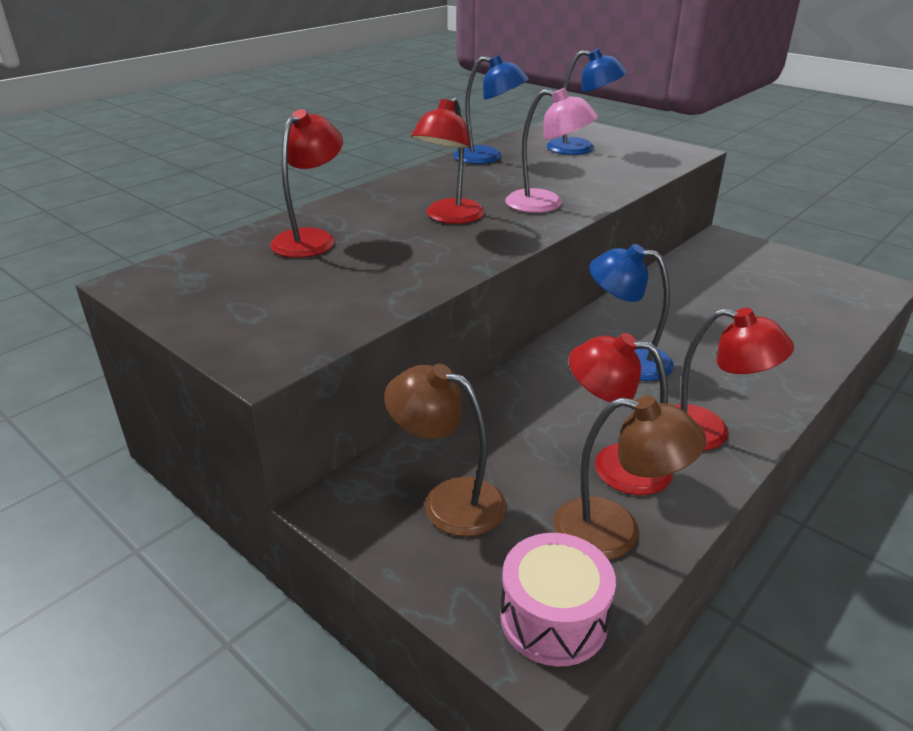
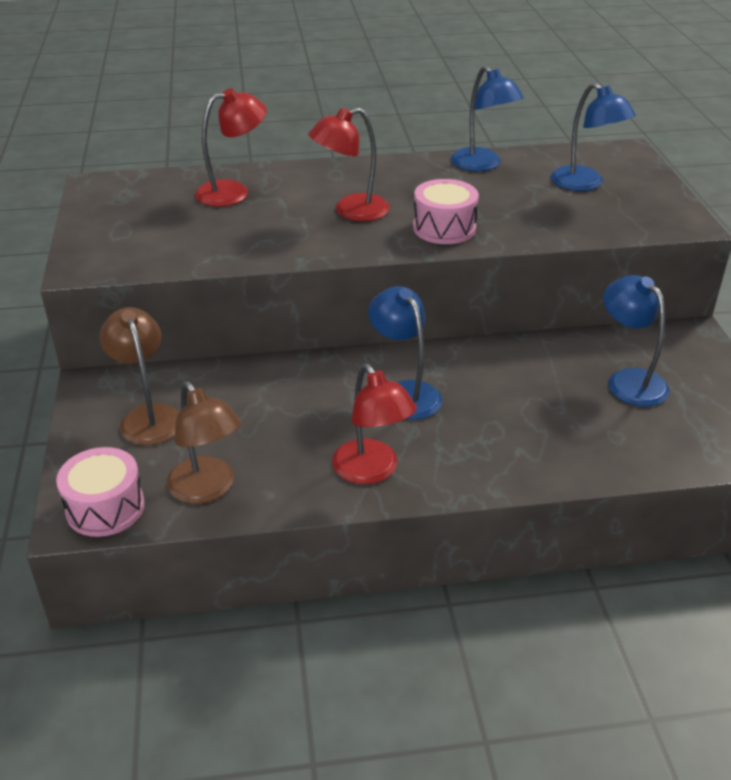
camera: 40 degrees right, 5 degrees up
(546, 204) = (444, 228): pink lamp -> pink drum
(615, 465) = (273, 454): red lamp -> none
(742, 281) = (629, 380): none -> blue lamp

